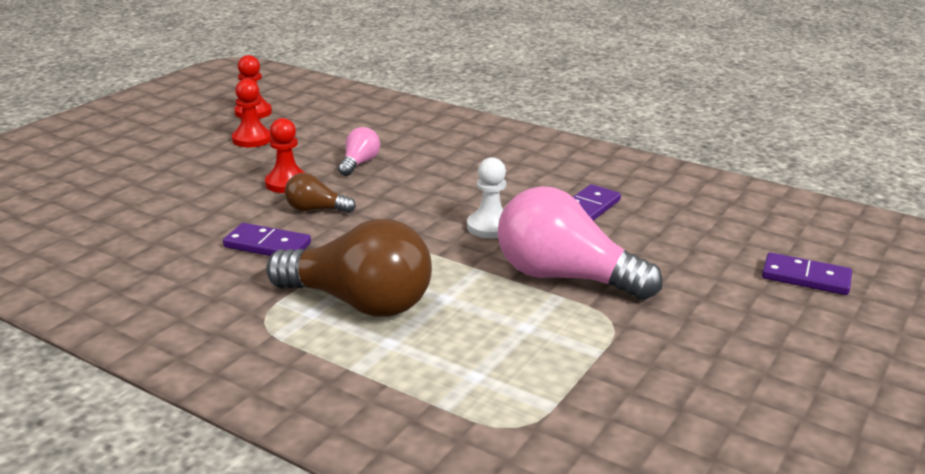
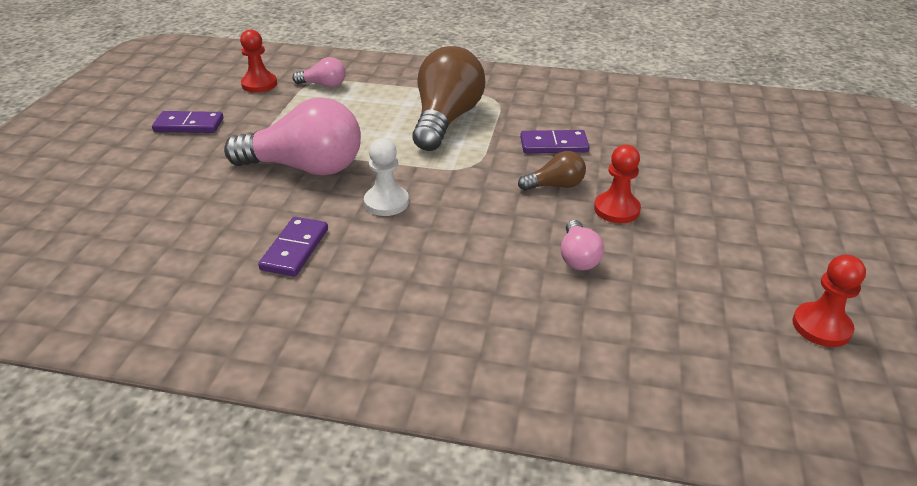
camera: 160 degrees right, 10 degrees up
(252, 139) = (740, 267): red pawn -> red pawn (259, 84)
(359, 303) = (446, 120): brown light bulb -> brown light bulb turned 105 degrees clockwise
(505, 412) = (324, 85): none -> pink light bulb
(805, 278) = (90, 211): purple domino -> purple domino (189, 125)

